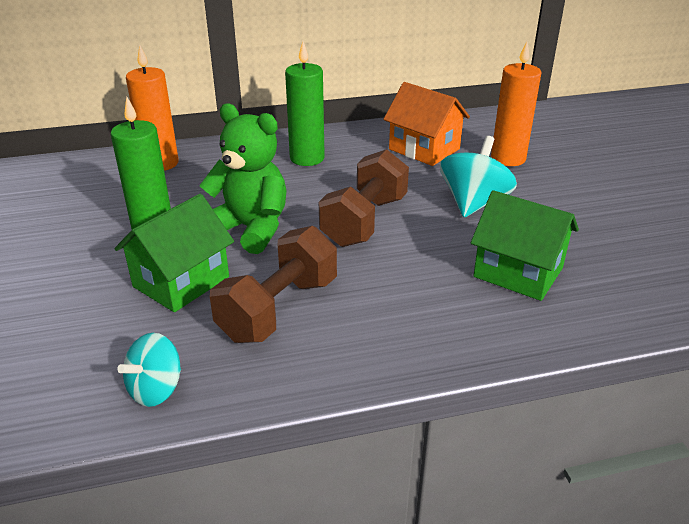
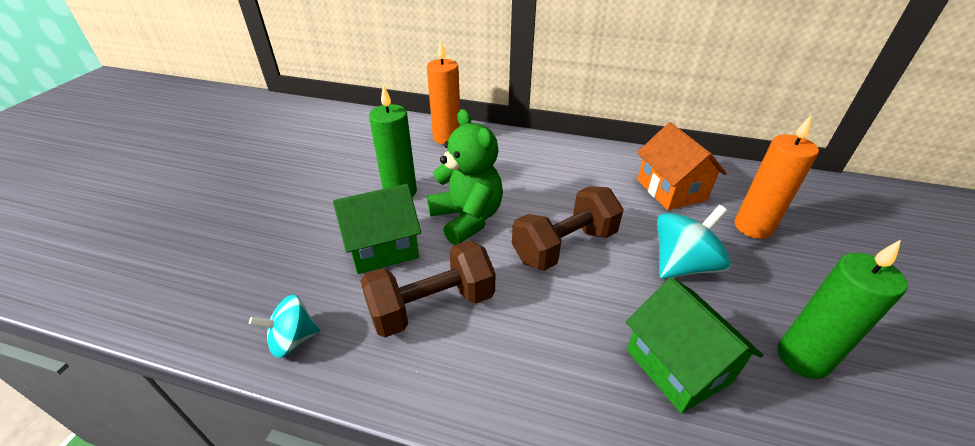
camera: 30 degrees right, 5 degrees up
(307, 158) = (559, 167): green candle -> green candle (802, 358)

